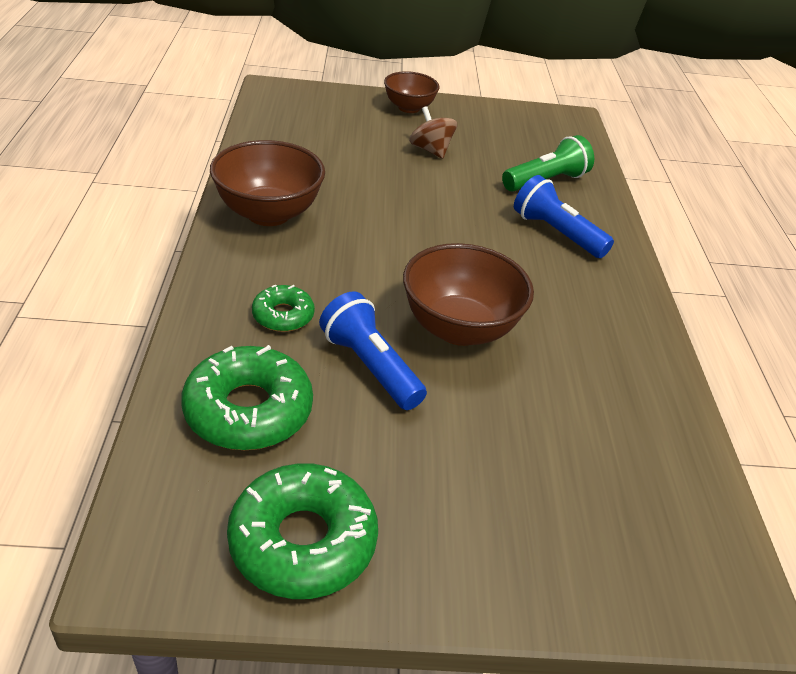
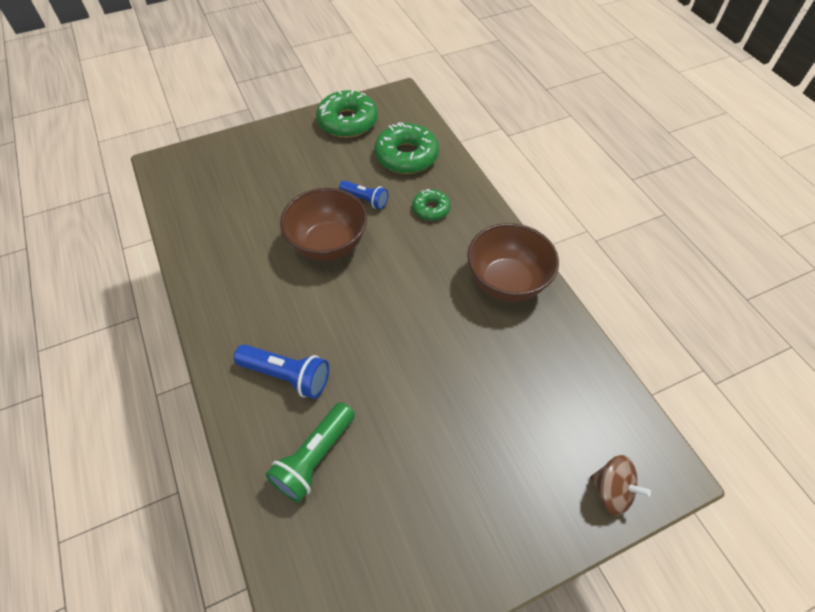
camera: 160 degrees right, 15 degrees up
(370, 366) = (365, 200): blue flashlight -> blue flashlight, size x0.66
(409, 108) = (516, 531): brown bowl -> none
(430, 150) = (445, 447): brown spinning top -> brown spinning top (611, 491)

